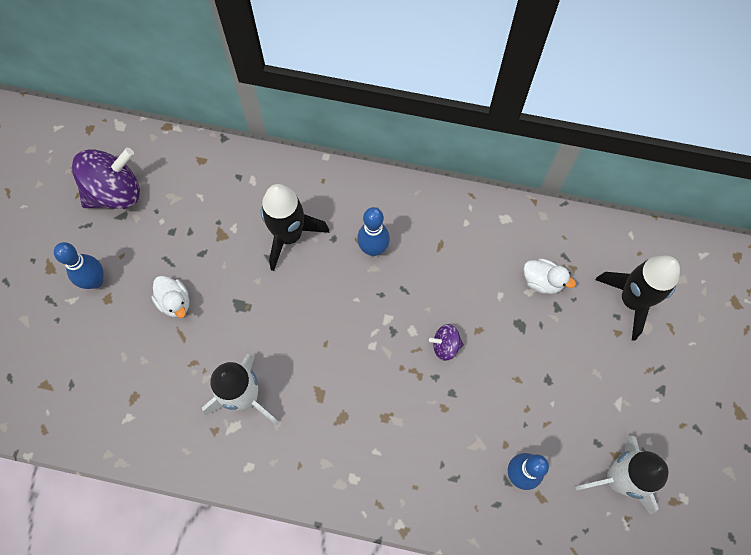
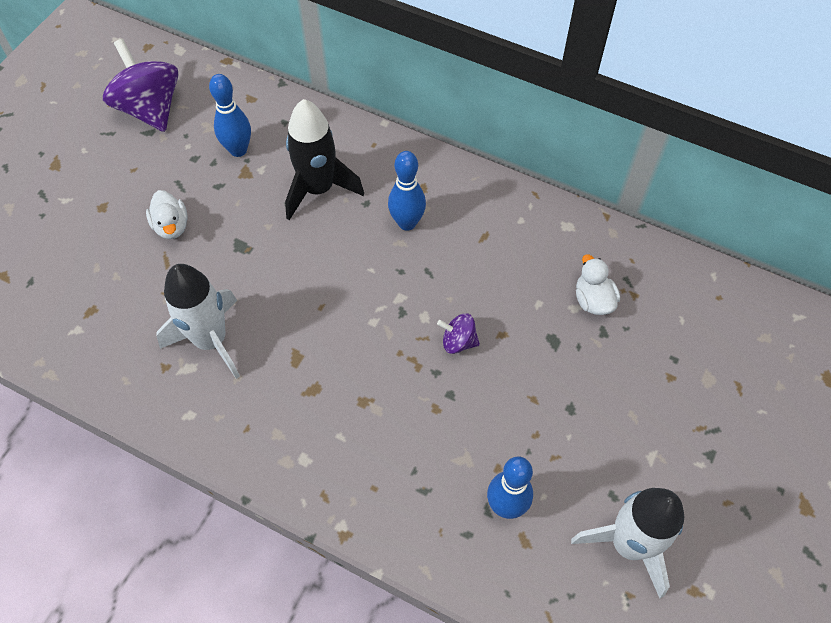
camera: 15 degrees right, 10 degrees down
(95, 281) = (96, 187): blue bowling pin -> blue bowling pin (238, 150)
(115, 192) = (150, 108): purple spinning top -> purple spinning top turned 105 degrees counterclockwise
(542, 281) = (593, 300): white duck -> white duck turned 150 degrees counterclockwise
(632, 300) = (697, 345): black rocket -> none

